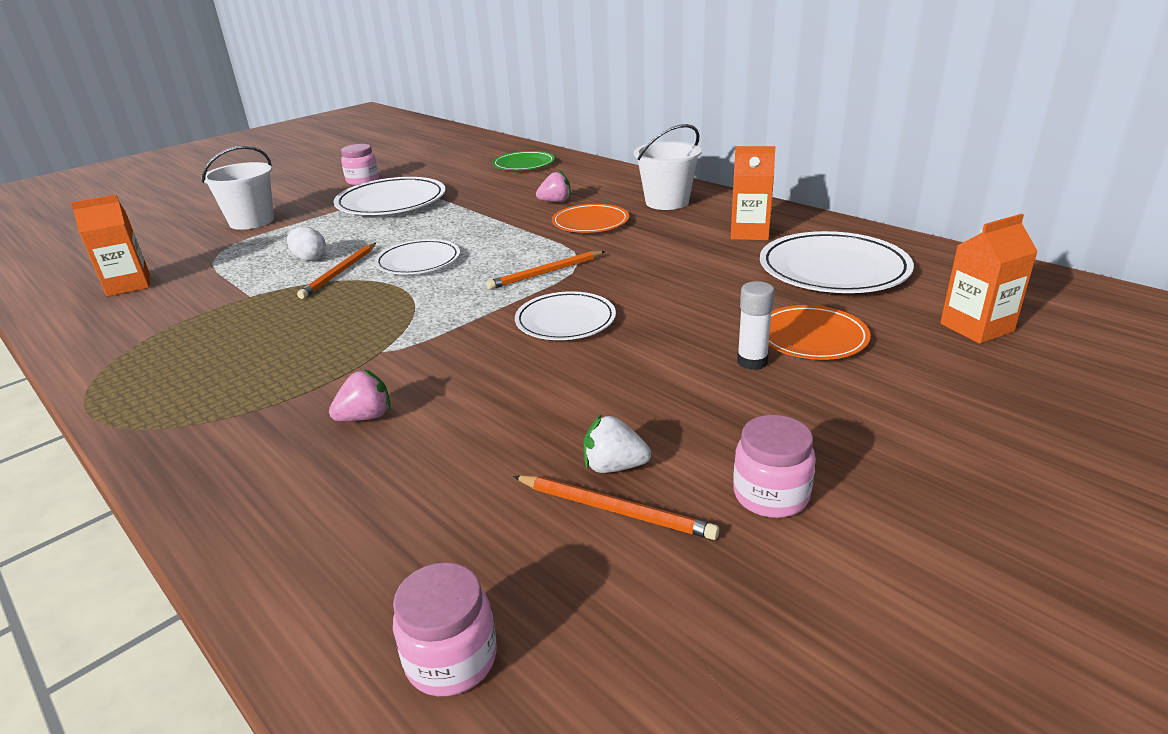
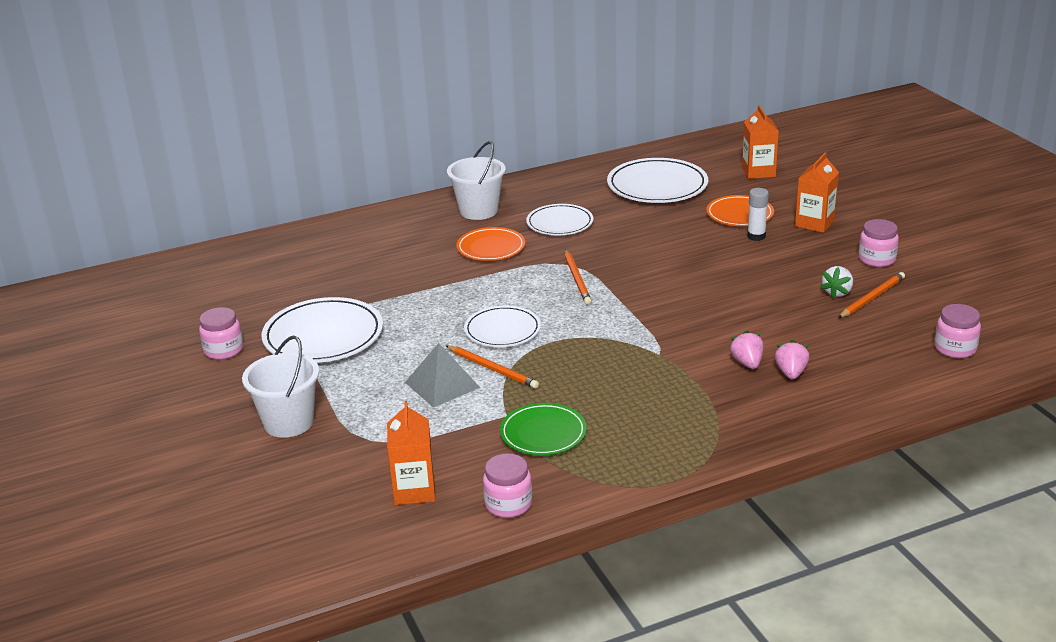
camera: 70 degrees left, 0 degrees up
(85, 329) = (508, 504): none -> pink jar
(310, 258) = (442, 385): white egg -> grey pyramid
(524, 164) = (290, 256): green plate -> green plate (543, 433)
(555, 201) = (422, 255): pink strawberry -> pink strawberry (791, 373)
(565, 320) = (663, 282): white plate -> white plate (560, 223)
(749, 233) = (574, 196): orange carton -> orange carton (814, 223)

